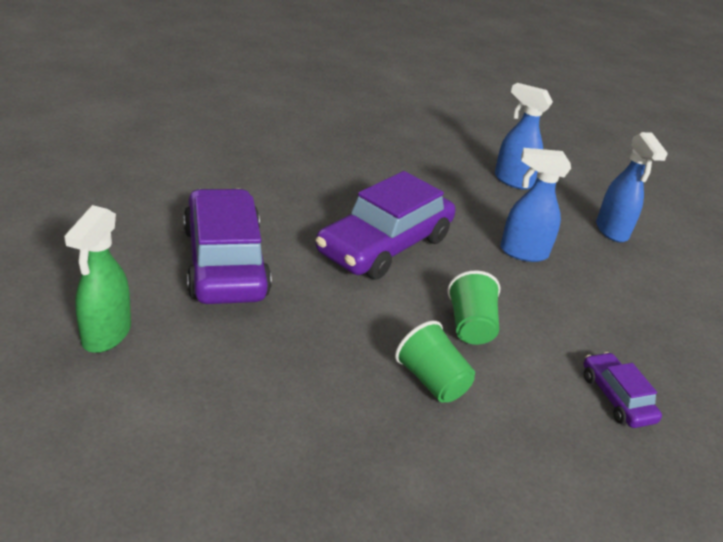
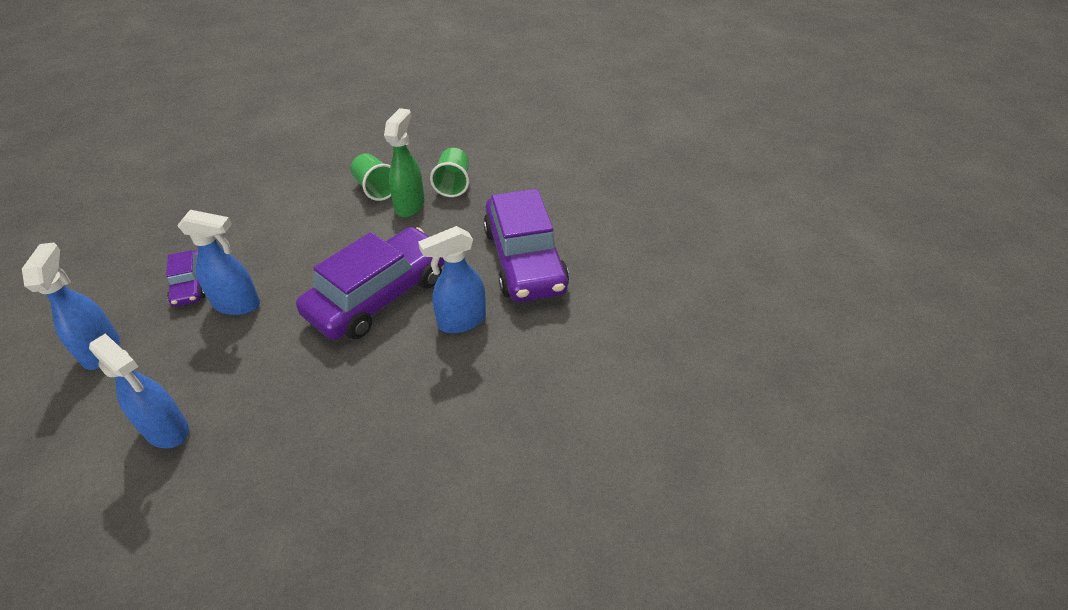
camera: 175 degrees left, 10 degrees up
(106, 335) = (588, 197): green spray bottle -> green spray bottle (410, 205)
(299, 216) = (461, 321): none -> blue spray bottle
(470, 326) = (331, 226): green cup -> green cup (453, 184)
(616, 398) = (252, 189): purple car -> purple car (189, 285)

